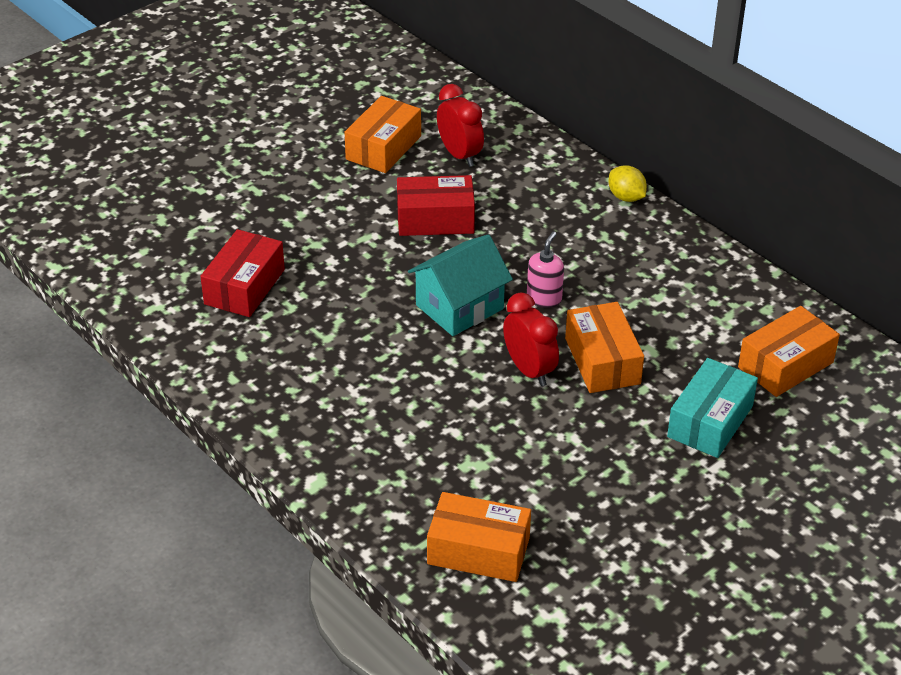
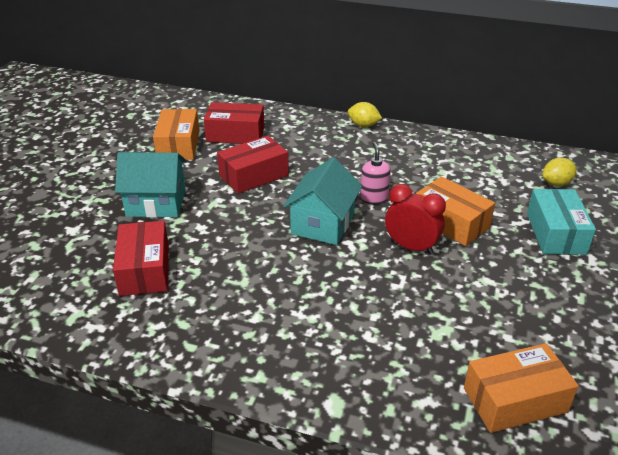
camera: 30 degrees left, 5 degrees down
(307, 215) = (156, 203): none -> turquoise house
(459, 155) = (235, 134): red clock -> red box
(785, 365) = (556, 183): orange box -> yellow lemon

